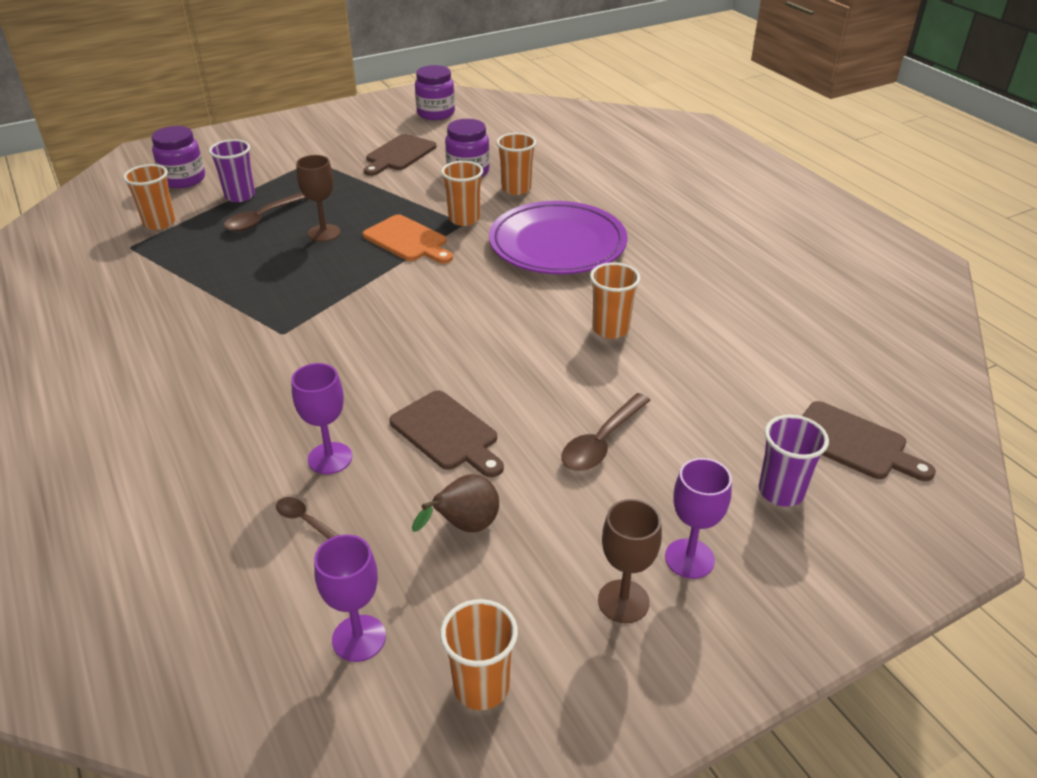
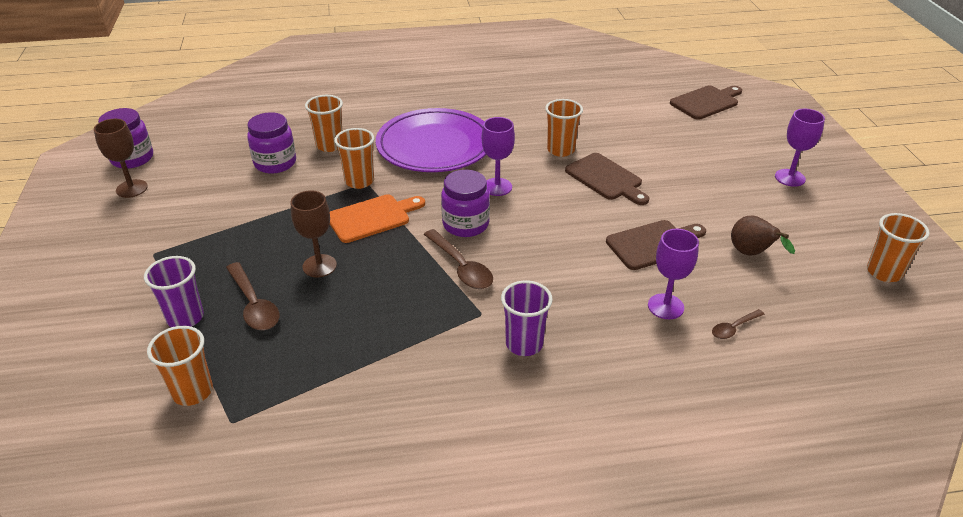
camera: 70 degrees left, 0 degrees up
(183, 179) = (95, 363): purple jar -> purple jar (465, 224)
(359, 638) = (847, 316): purple goblet -> purple goblet (497, 187)
(399, 154) = (200, 195): brown cutting board -> brown cutting board (606, 179)
(602, 441) = (681, 182): brown spoon -> brown spoon (461, 267)
(623, 601) = (821, 208): brown goblet -> brown goblet (131, 188)
(781, 492) = (741, 135): purple cup -> purple cup (524, 344)

